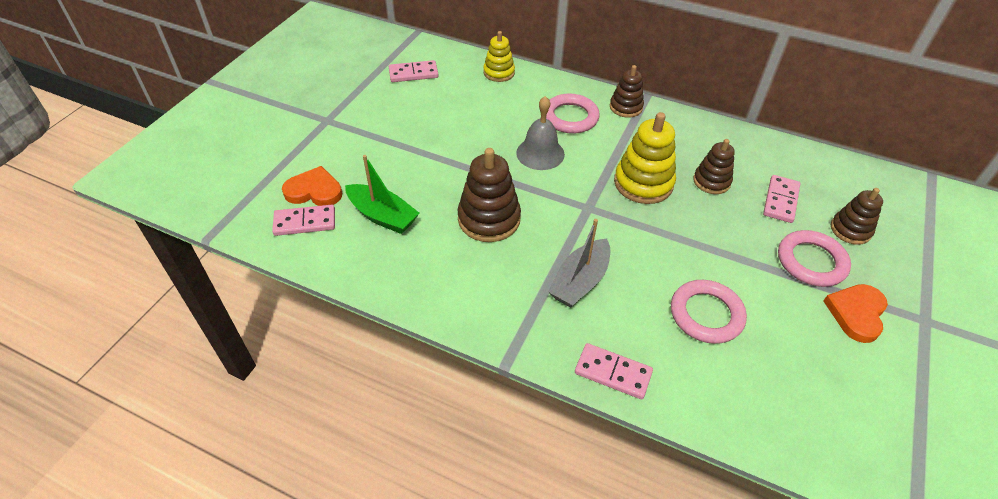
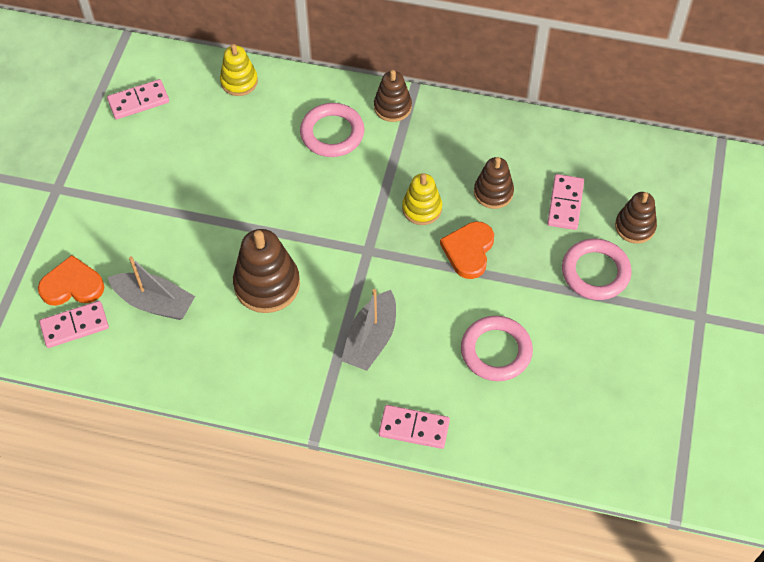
camera: 10 degrees left, 10 degrees up
(382, 216) = (155, 302): green boat -> grey boat
(540, 153) = (306, 190): grey bell -> none
(643, 183) = (422, 208): yellow stacking toy -> yellow stacking toy, size x0.63
(856, 313) = (636, 321): orange heart -> orange heart (469, 251)

